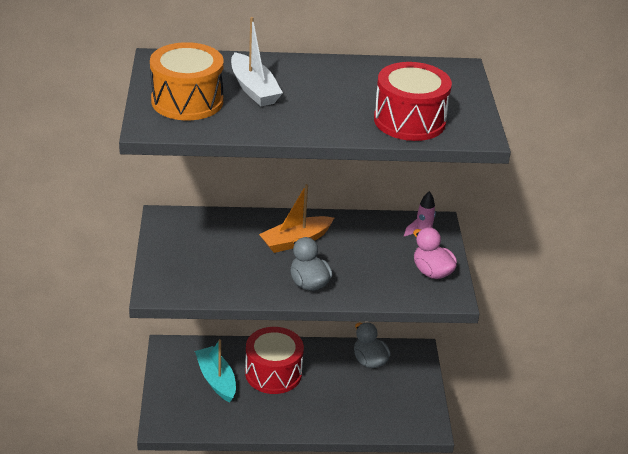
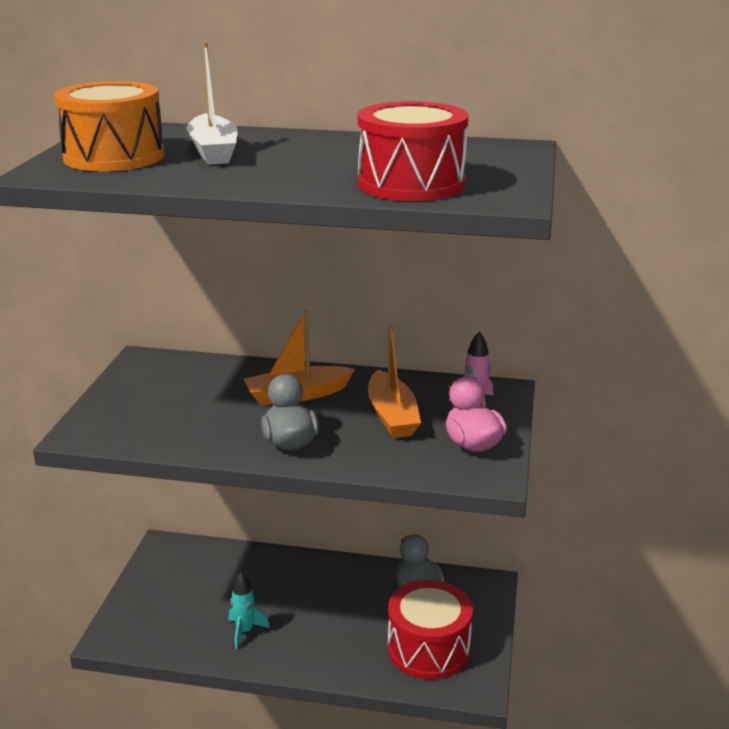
camera: 15 degrees right, 10 degrees down
(216, 380) = (206, 590): turquoise boat -> none
(257, 407) = (245, 631): none -> turquoise rocket
(273, 373) = (283, 591): red drum -> red drum (428, 649)
(369, 253) = (392, 416): none -> orange boat

